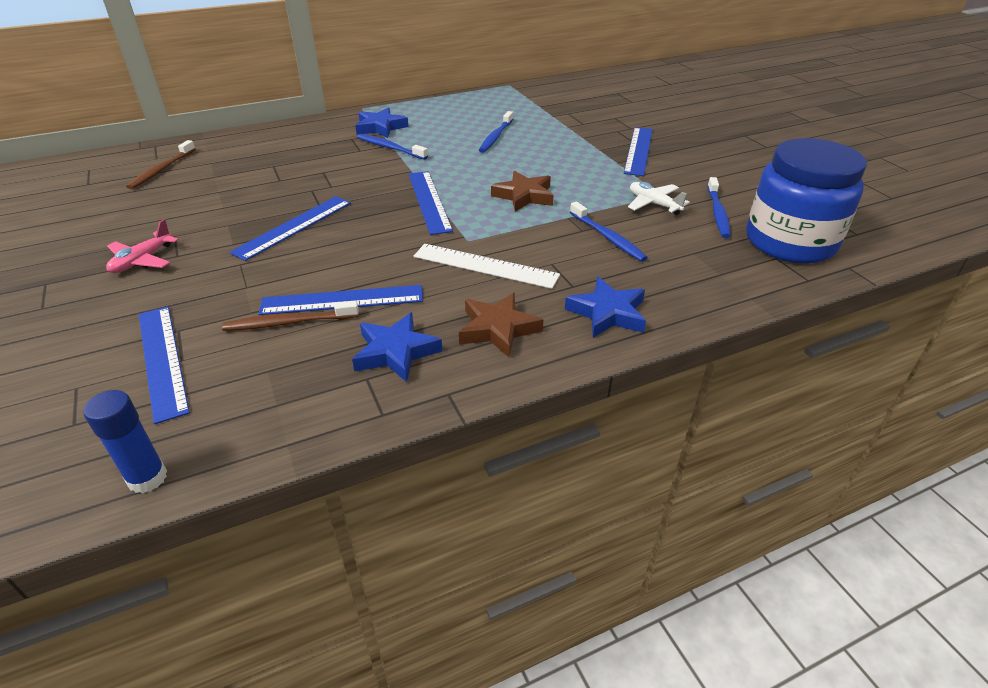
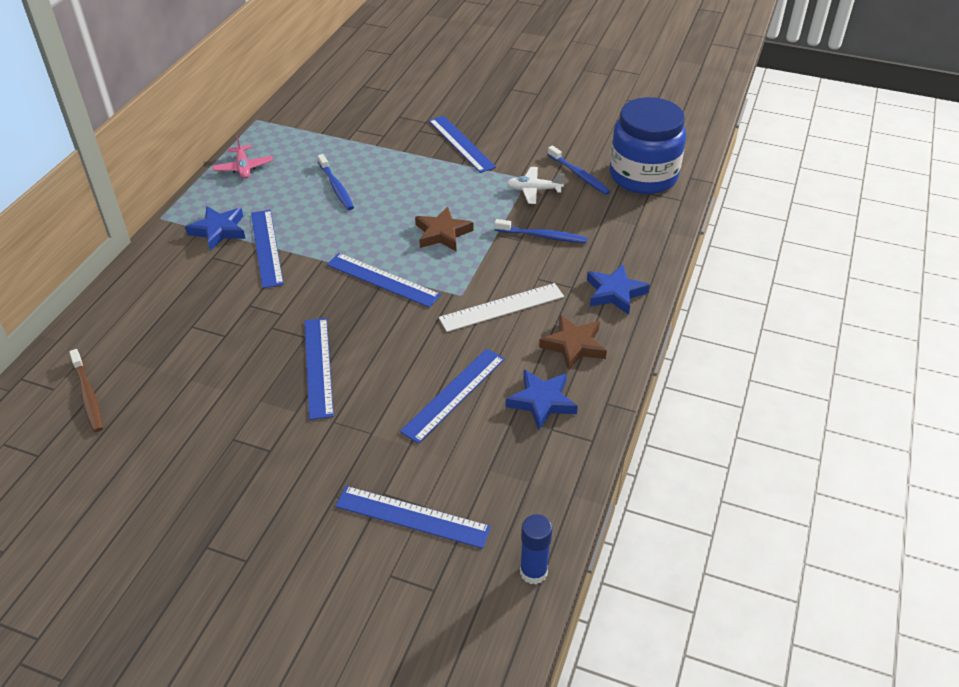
camera: 45 degrees left, 5 degrees up
(142, 260) = (250, 474): pink plane -> pink plane (243, 167)
(289, 322) = (447, 433): brown toothbrush -> none
(390, 148) = (266, 248): blue toothbrush -> blue ruler

